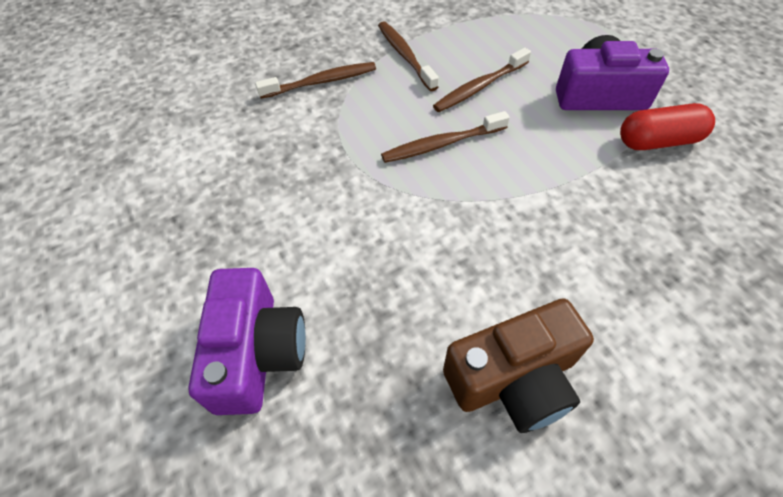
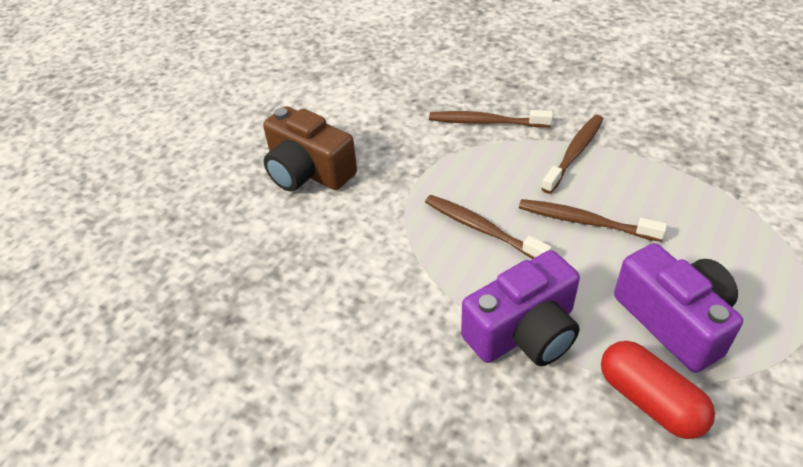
camera: 60 degrees right, 10 degrees down
(257, 353) = (206, 224): purple camera -> purple camera (524, 332)
(321, 82) = (486, 122): brown toothbrush -> brown toothbrush turned 150 degrees clockwise
(514, 379) = (265, 380): brown camera -> brown camera (308, 171)

